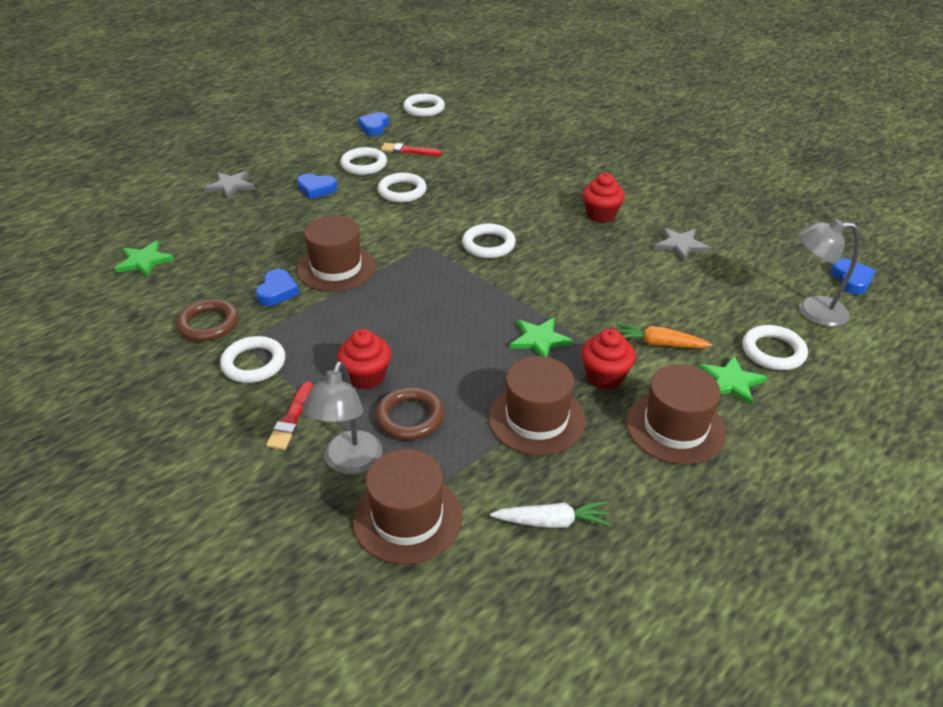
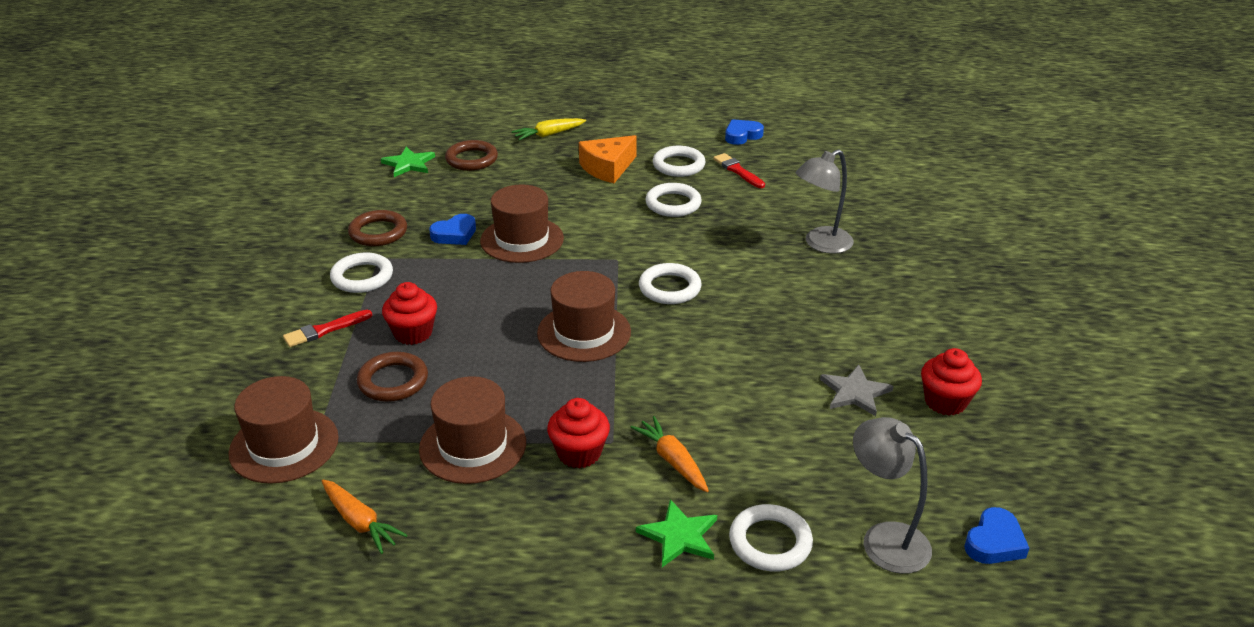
camera: 45 degrees right, 5 degrees down
(196, 232) = (471, 159): none -> brown ring
(230, 186) = (549, 134): grey star -> yellow carrot
(316, 189) = (607, 168): blue heart -> orange cheese
(349, 462) = (310, 383): grey lamp -> grey lamp (821, 244)
(424, 108) = (817, 138): white ring -> none
(539, 339) = (578, 389): green star -> none
(551, 522) = (359, 522): white carrot -> orange carrot
(601, 215) = (822, 319): red cupcake -> red cupcake (945, 402)
(675, 427) = (564, 532): brown hat -> brown hat (584, 332)

